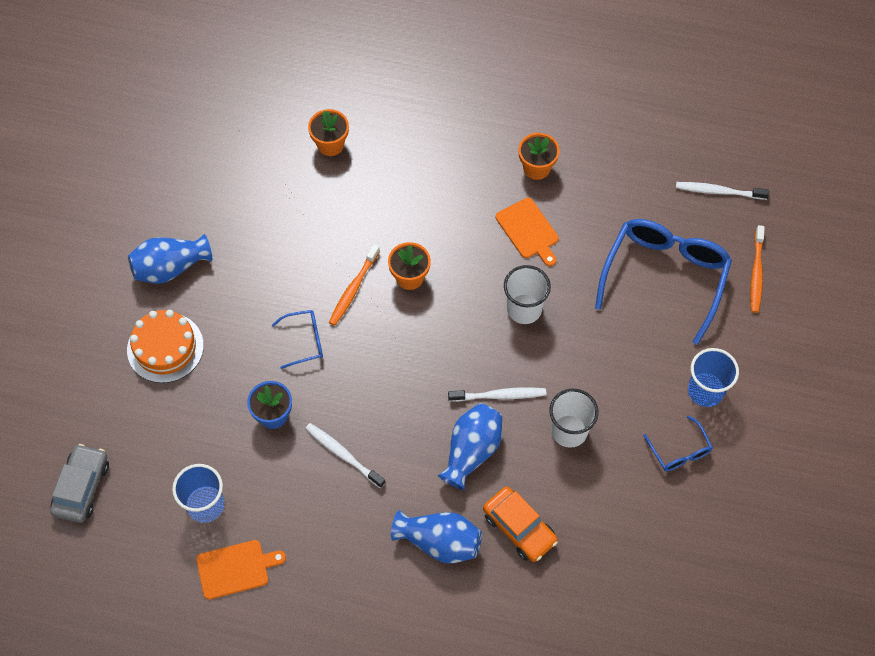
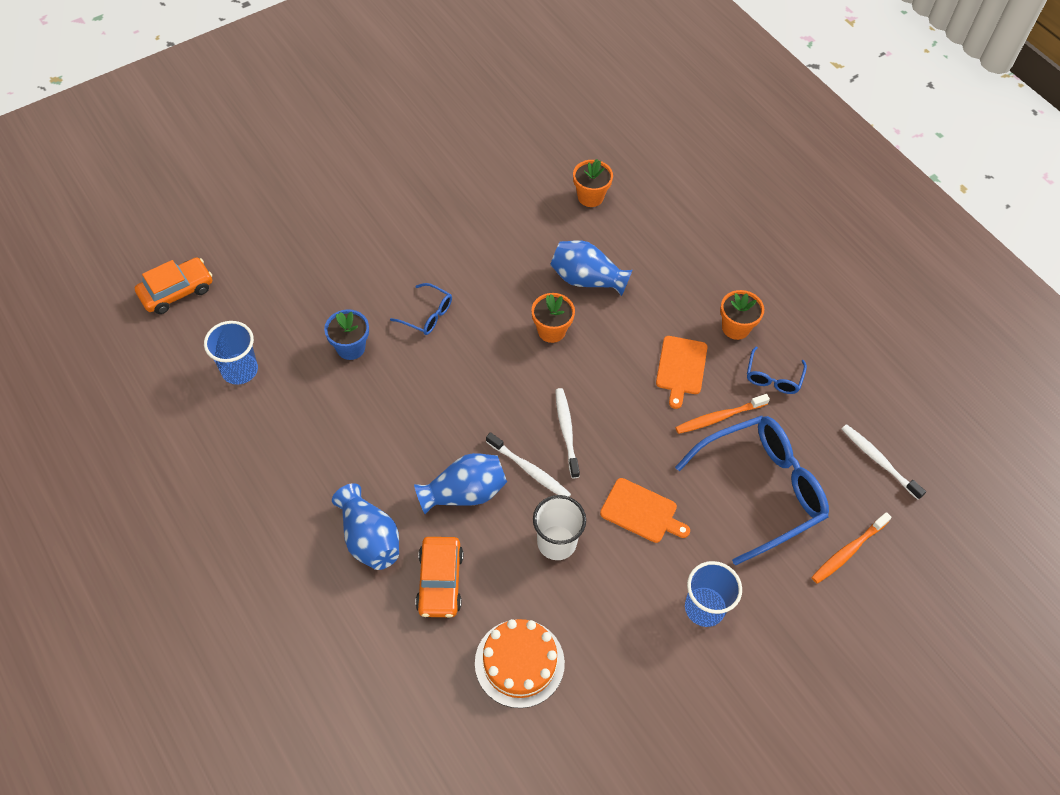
camera: 40 degrees right, 5 degrees down
(81, 487) = (177, 291): grey car -> orange car
(165, 348) = (329, 244): orange cake -> orange cake (519, 663)
(170, 268) = (389, 196): blue vase -> blue vase (586, 279)
(236, 569) = (211, 430): orange cutting board -> orange cutting board (641, 512)
(343, 455) = (369, 416): white toothbrush -> white toothbrush (566, 432)
(353, 288) = (501, 306): orange toothbrush -> orange toothbrush (719, 417)
(524, 309) = (616, 422): white cup -> none
(680, 451) = (632, 637): blue glasses -> blue glasses (773, 378)

